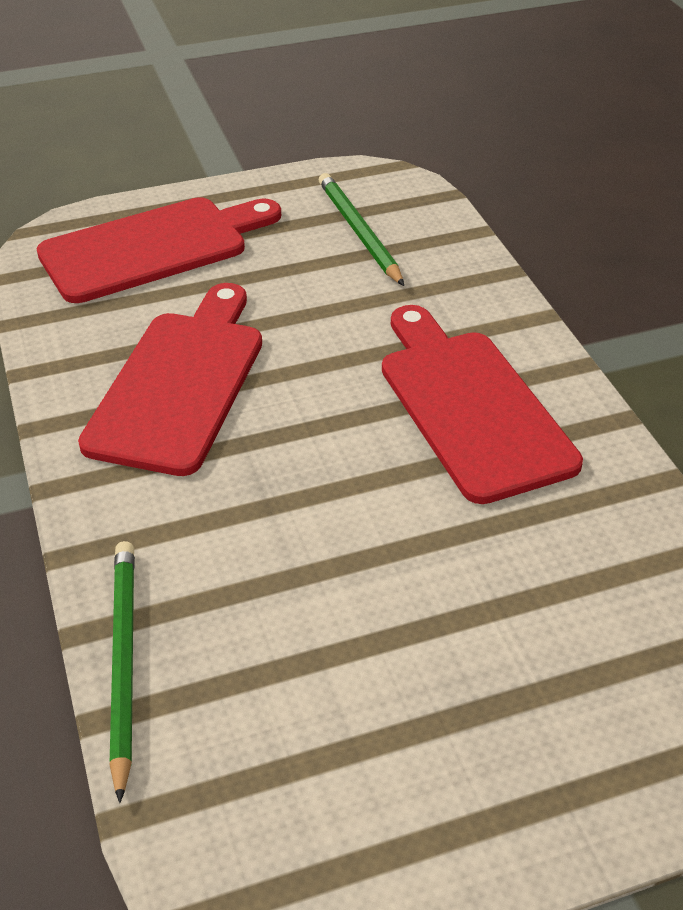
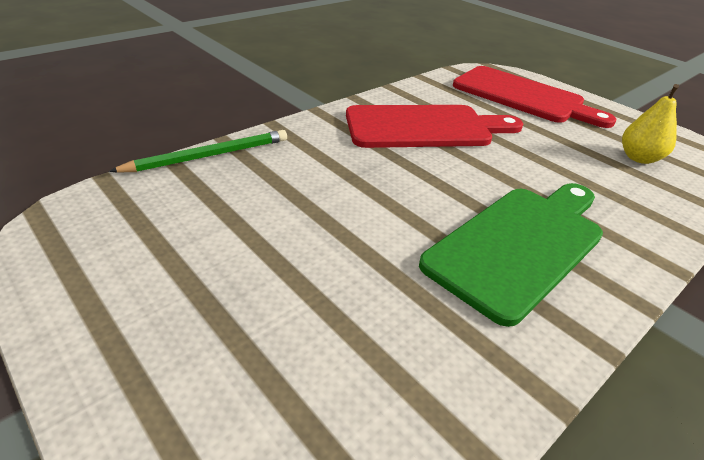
camera: 65 degrees right, 5 degrees down
(358, 232) = (639, 158): green pencil -> yellow pear
(471, 407) = (520, 245): red cutting board -> green cutting board

